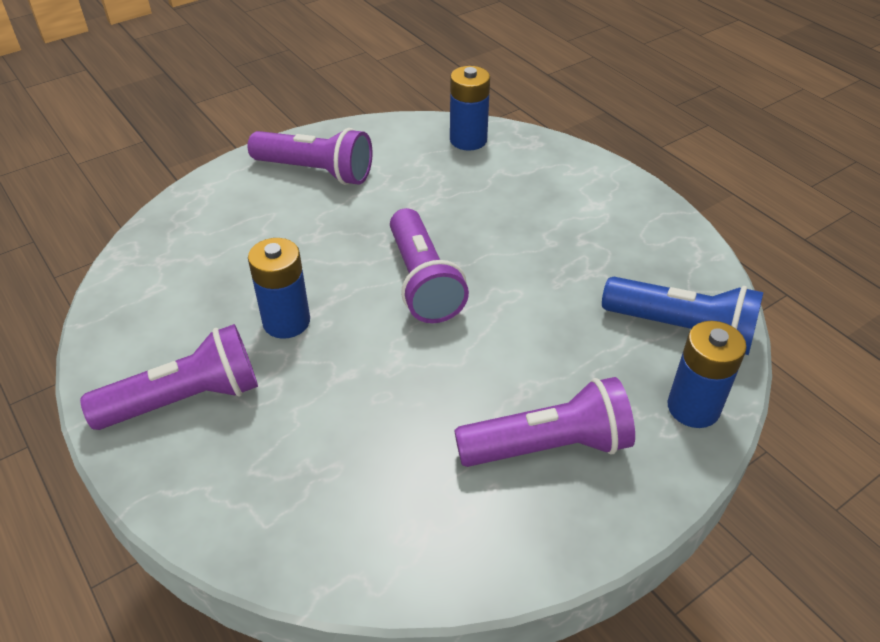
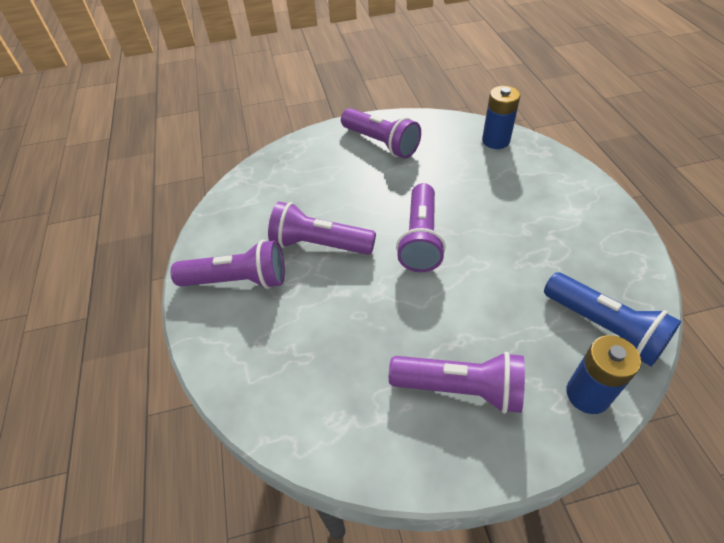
camera: 25 degrees right, 5 degrees up
(286, 322) = (319, 244): blue battery -> purple flashlight

